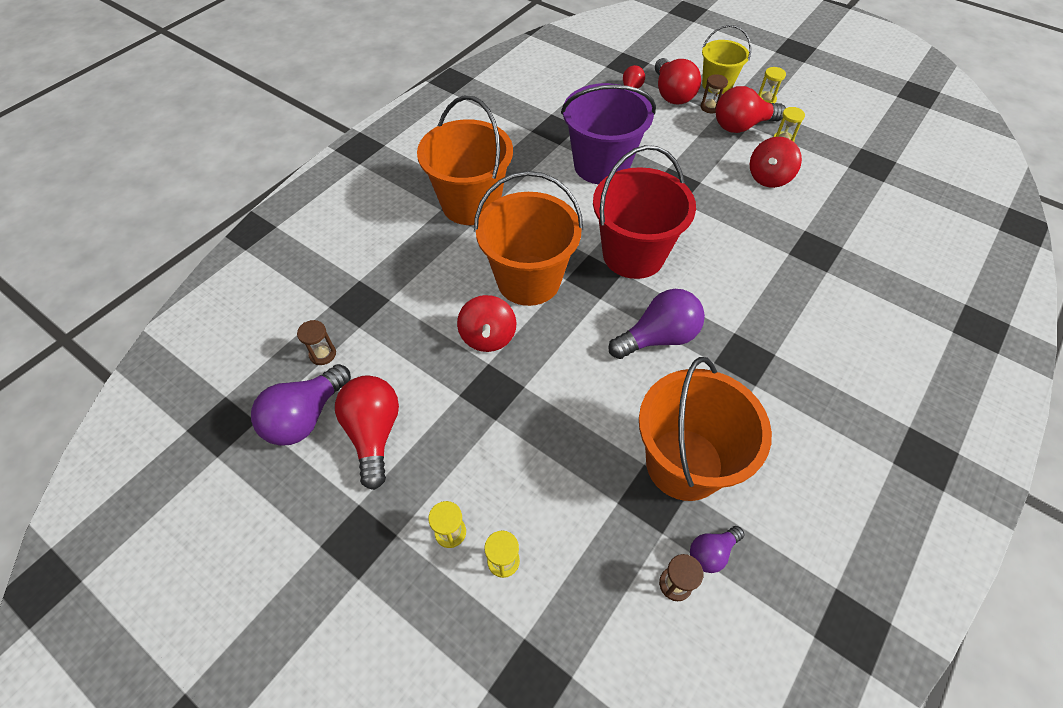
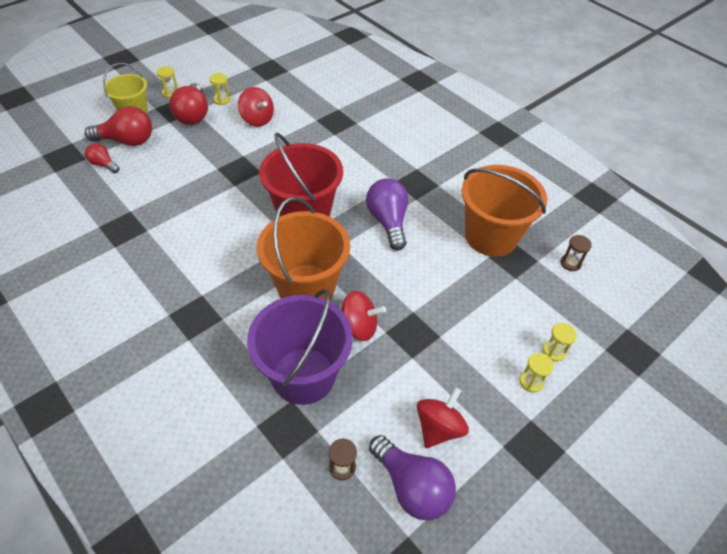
camera: 80 degrees left, 5 degrees down
(374, 433) = (439, 428): red light bulb -> red spinning top
(471, 204) = (193, 313): orange bucket -> none
(601, 165) = (192, 208): purple bucket -> purple bucket (303, 375)
(710, 107) = (159, 124): brown hourglass -> none
(711, 553) = (551, 241): purple light bulb -> none

